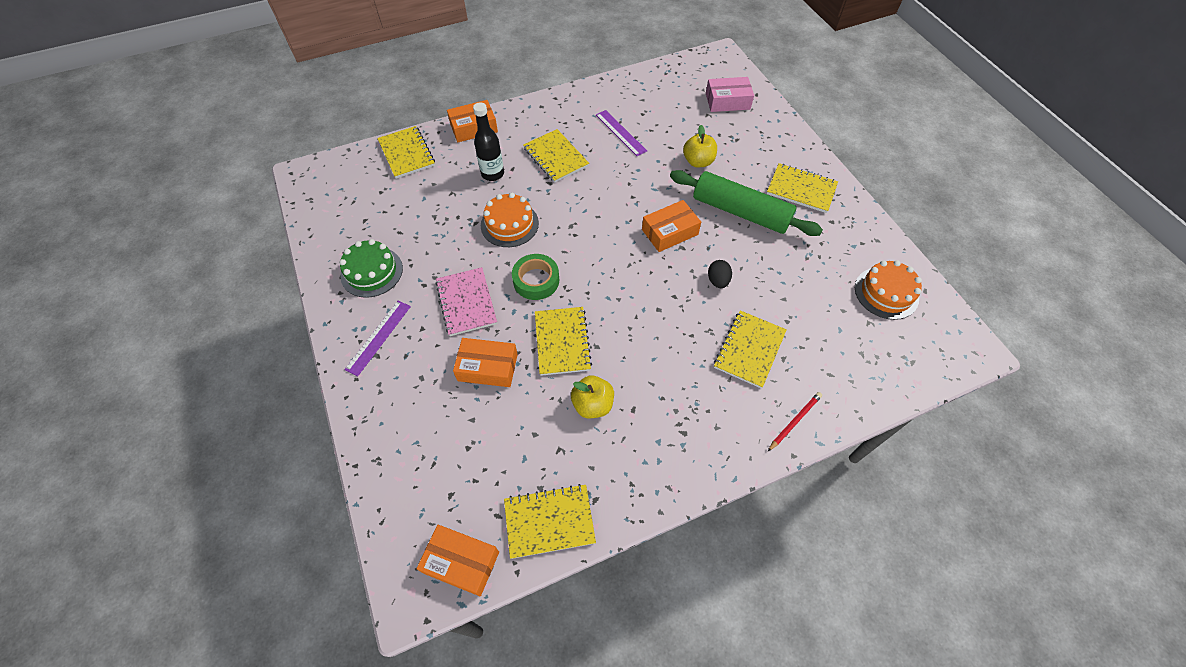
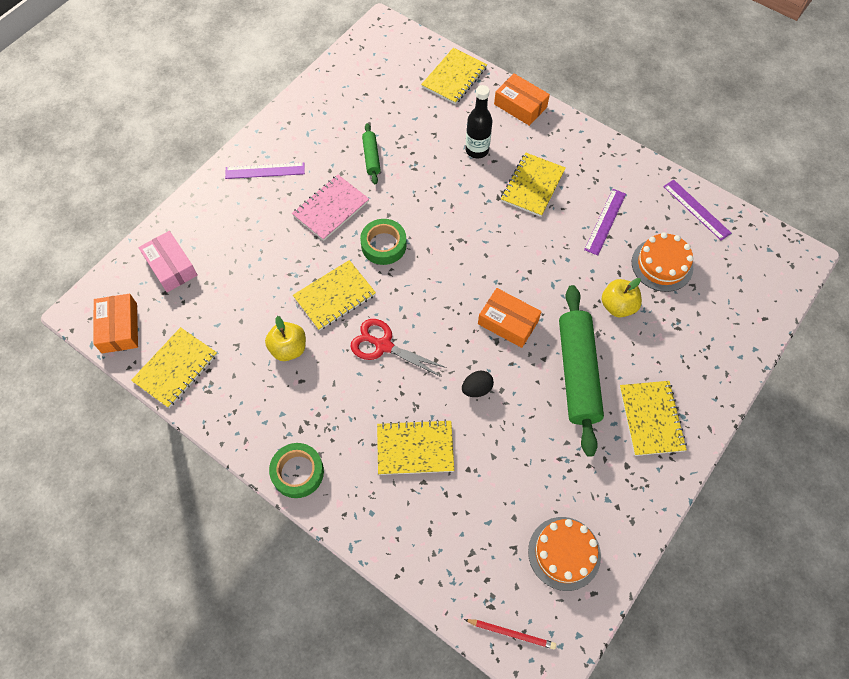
camera: 60 degrees right, 5 degrees up
(372, 272) = (320, 130): green cake -> none
(437, 247) = (371, 157): none -> green rolling pin
(487, 367) = (280, 257): orange box -> none
(509, 224) = (430, 193): orange cake -> orange cake (662, 265)
(549, 521) = (176, 368): yellow notebook -> yellow notebook turned 75 degrees clockwise
(637, 327) = (383, 345): none -> red scissors
(647, 82) = (696, 209): none -> purple ruler
(726, 454) = (297, 472): none -> green tape
(727, 101) = (729, 295): pink box -> pink box (171, 266)
(794, 421) = (360, 517): red pencil -> red pencil (511, 633)

